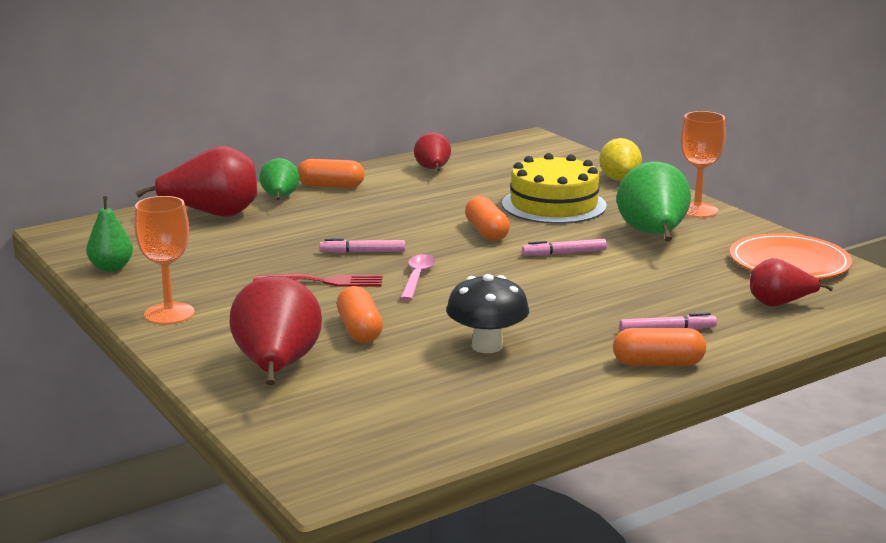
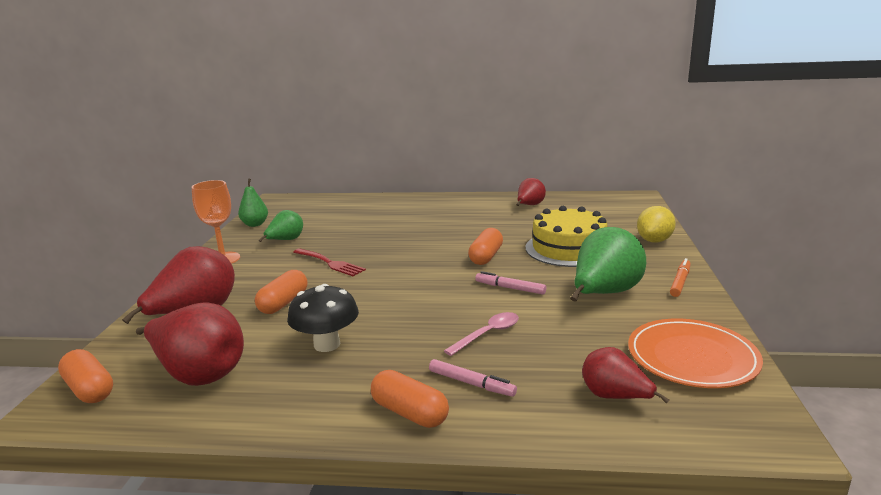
camera: 40 degrees right, 0 degrees up
(213, 215) = (357, 206): red pear -> red pear (199, 374)
(280, 198) = (409, 204): green pear -> green pear (285, 240)
(331, 186) = (450, 203): orange capsule -> orange capsule (89, 389)
(363, 252) = (387, 250): pink marker -> none
(417, 277) = (384, 277): pink spoon -> pink spoon (488, 334)
(697, 210) = (680, 282): orange goblet -> orange marker

